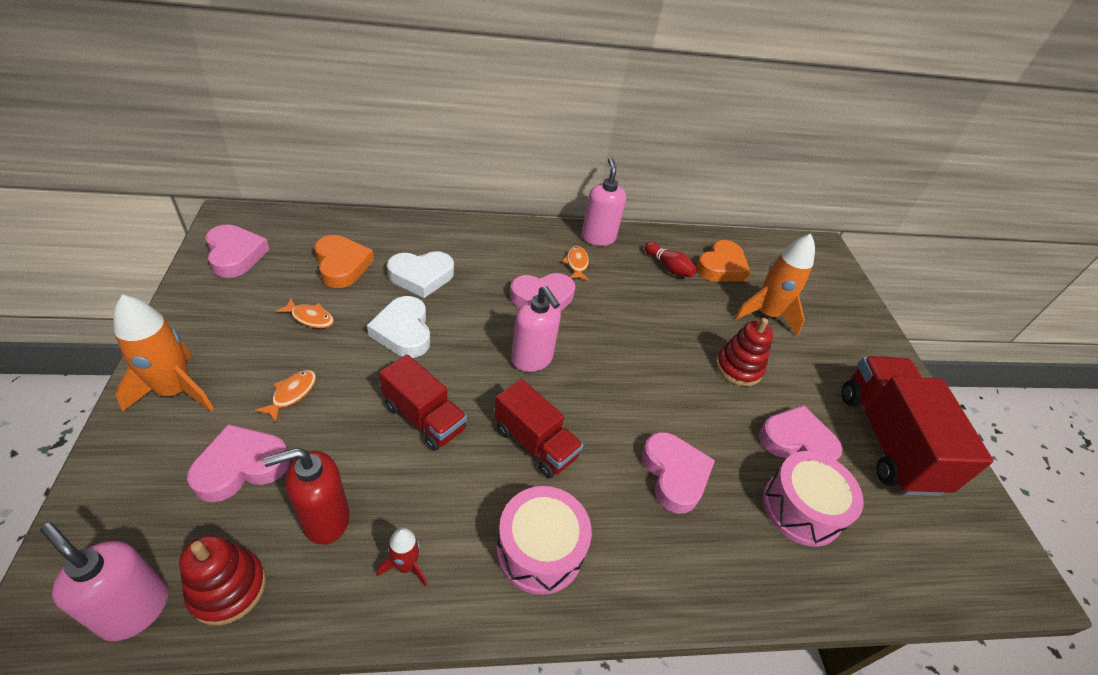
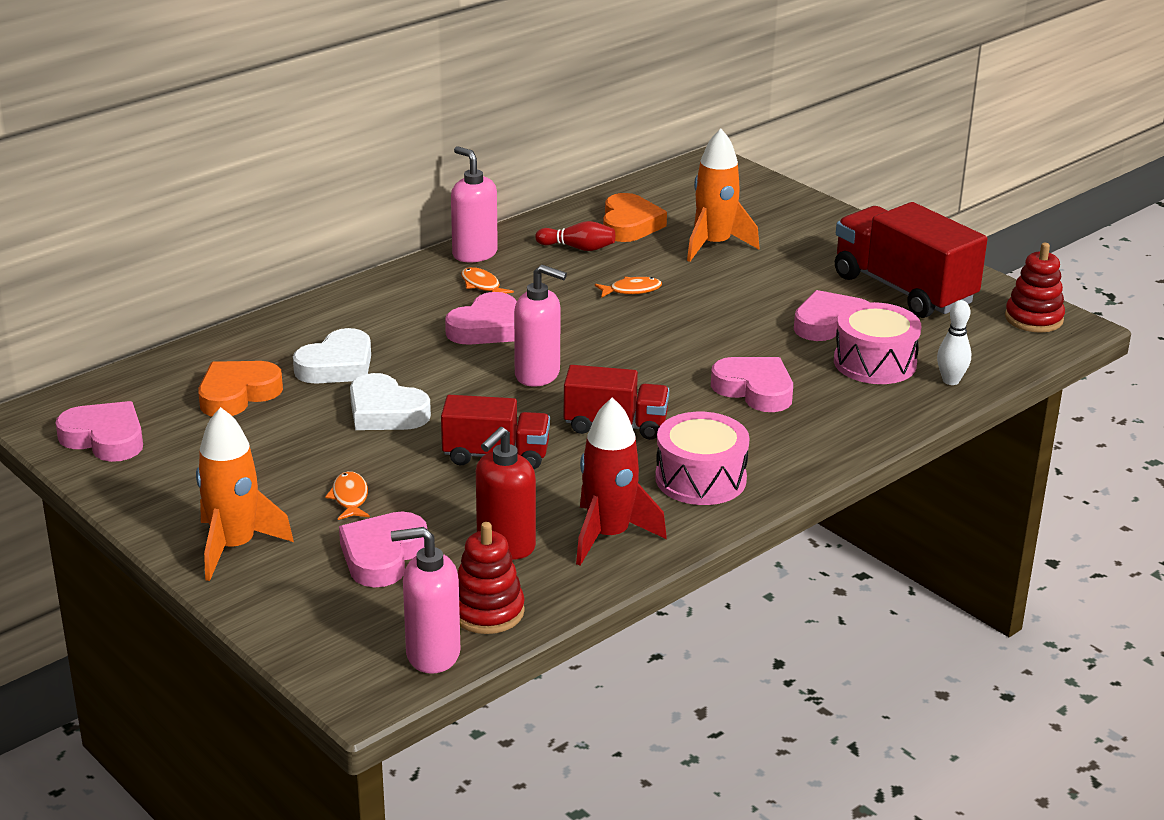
camera: 30 degrees left, 15 degrees down
(310, 317) = (275, 445): orange fish -> orange fish (632, 290)
(342, 265) = (237, 394): orange heart -> orange heart turned 75 degrees counterclockwise
(406, 566) = (608, 536): red rocket -> red rocket, size x1.91
(738, 368) = (731, 296): red stacking toy -> red stacking toy (1033, 319)
(857, 576) = (951, 381): none -> white bowling pin

